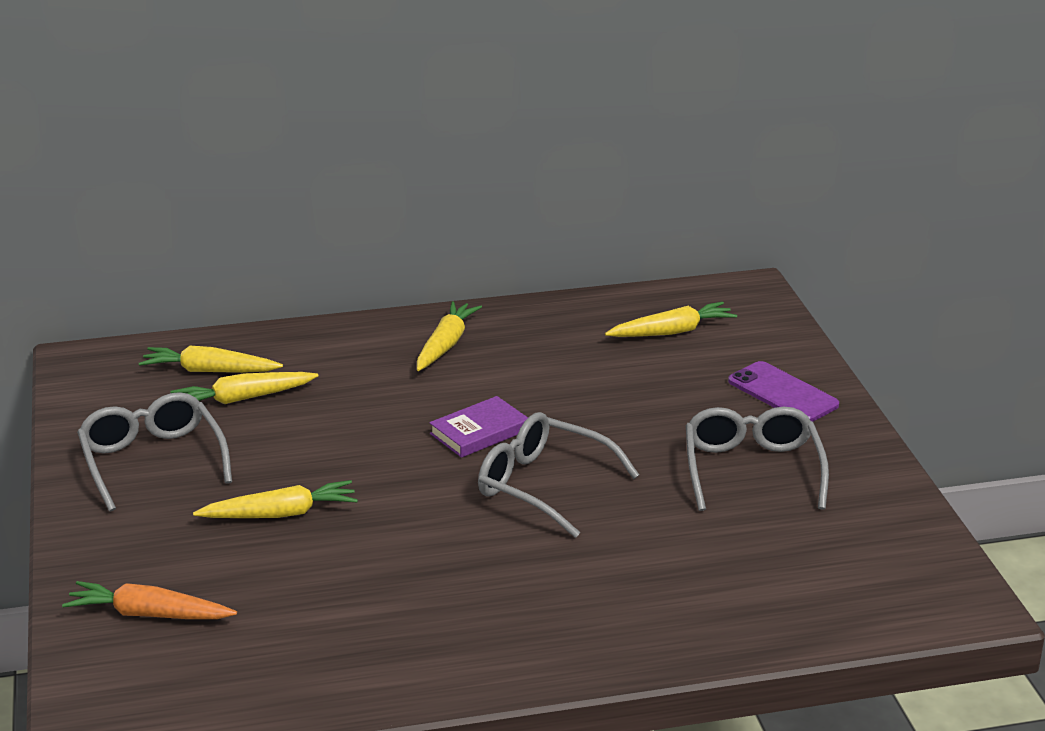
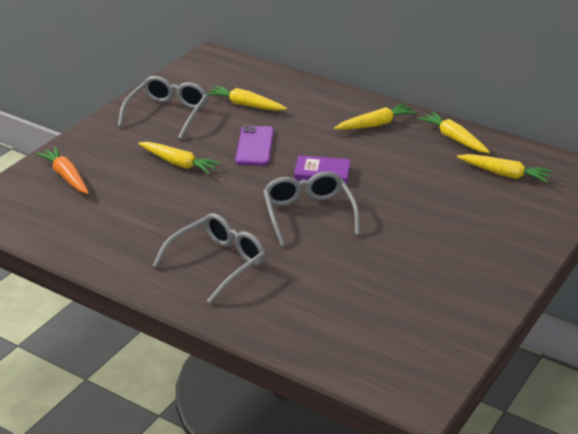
camera: 45 degrees right, 5 degrees up
(209, 371) = (252, 86): yellow carrot -> yellow carrot (453, 138)
(752, 470) = (424, 264): grey glasses -> grey glasses (218, 263)
(782, 393) = (511, 236): purple phone -> purple phone (255, 146)

